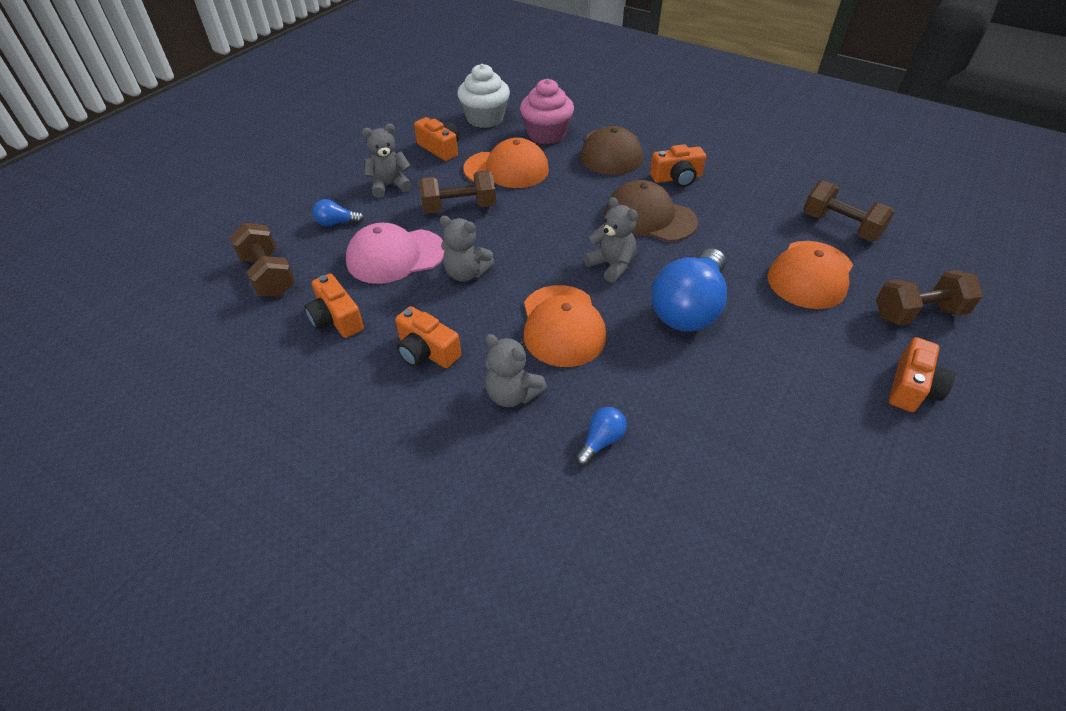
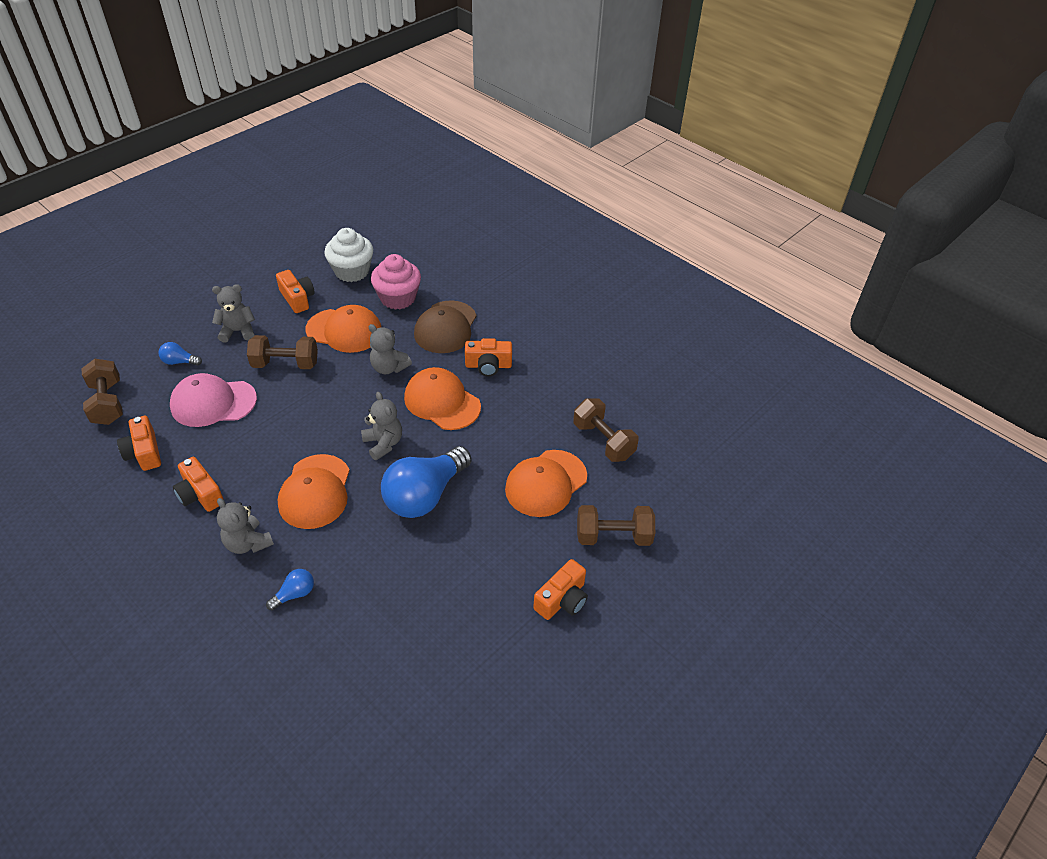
camera: 10 degrees right, 0 degrees up
(466, 273) = (262, 429): grey teddy bear -> grey teddy bear (389, 367)
(650, 217) = (442, 402): brown cap -> orange cap

